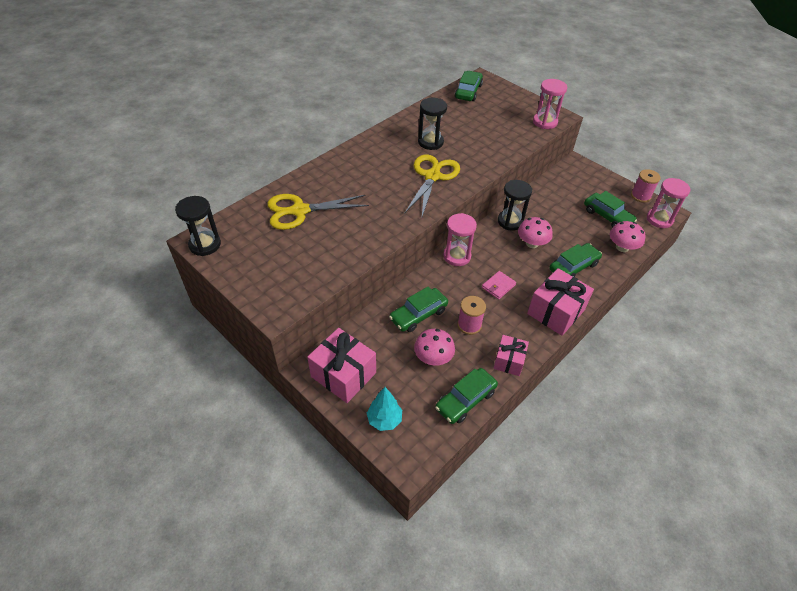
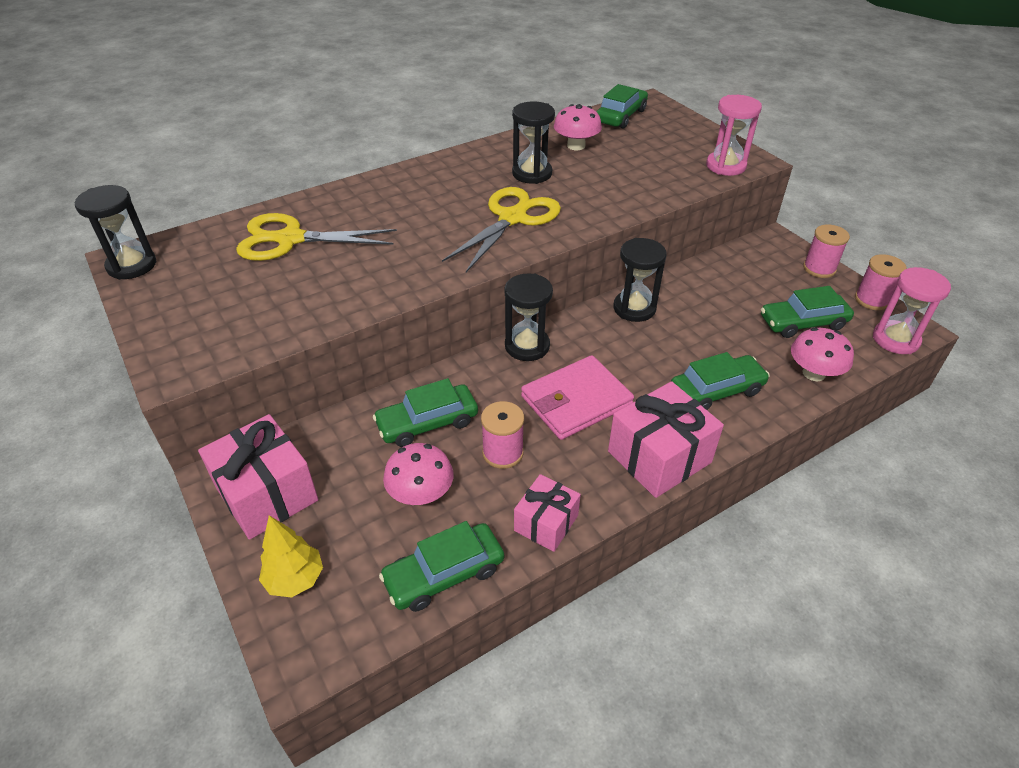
camera: 15 degrees right, 5 degrees down
(384, 420) = (295, 579): turquoise tree -> yellow tree
(457, 256) = (527, 346): pink hourglass -> black hourglass
(498, 286) = (576, 401): pink wallet -> pink wallet, size x1.89
(532, 243) = (658, 345): pink mushroom -> pink mushroom (576, 146)
(606, 179) = (819, 268): none -> pink spool
(607, 216) = (803, 323): green car -> green car turned 105 degrees clockwise

